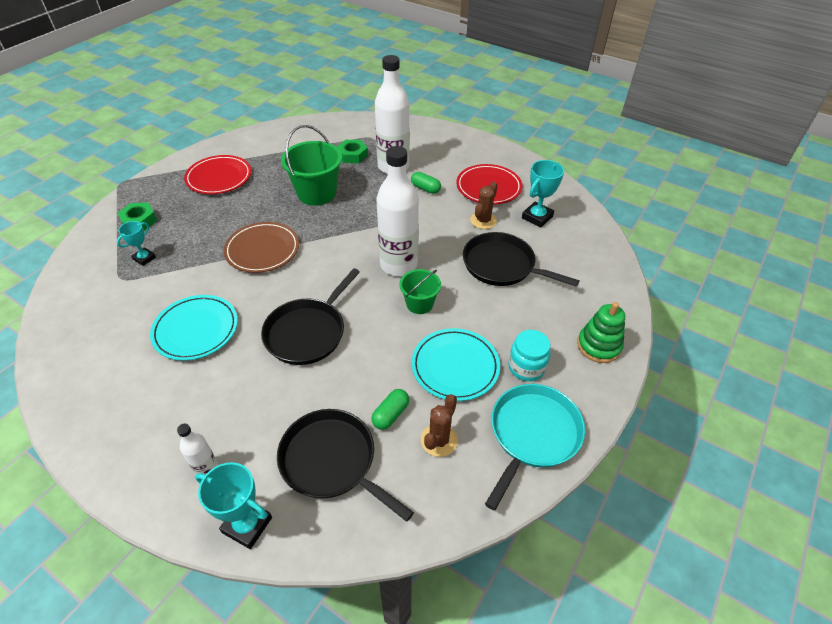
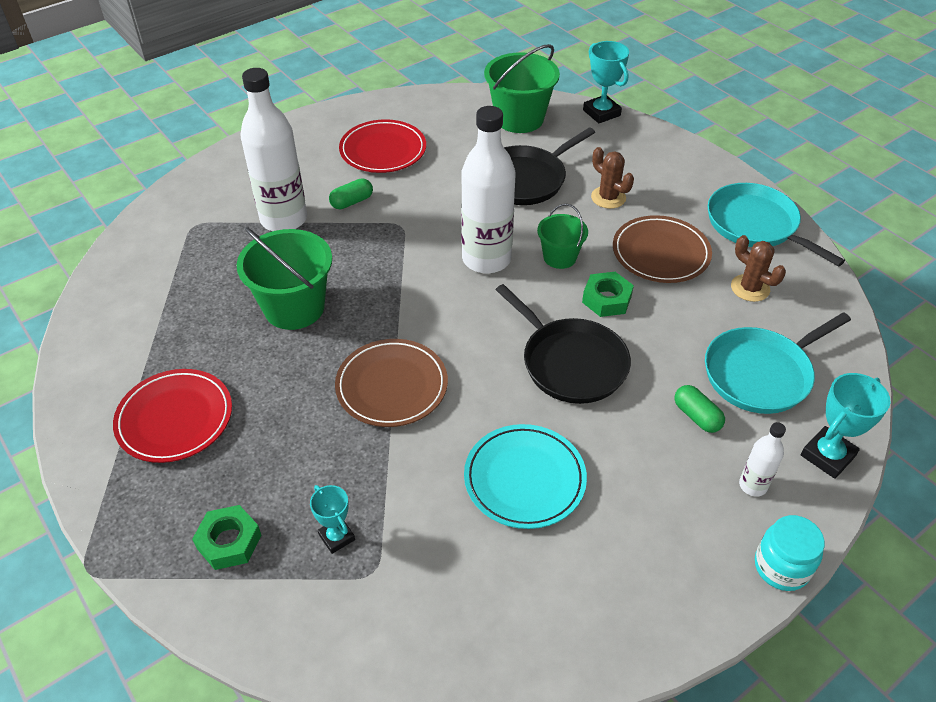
camera: 70 degrees left, 0 degrees up
(332, 461) = (760, 374): black pan -> turquoise pan
(352, 155) = (226, 253): green nut -> green nut (606, 299)
(390, 414) = (711, 316): green capsule -> green capsule (696, 416)
(455, 366) = (660, 253): turquoise plate -> brown plate
(483, 220) = (442, 172): brown cactus -> brown cactus (608, 197)
(526, 367) = (676, 205): turquoise jar -> turquoise jar (781, 567)
(537, 217) = (459, 131): turquoise trophy -> turquoise trophy (601, 113)
(578, 245) = (519, 118): none -> green bucket
(598, 346) = (663, 152): green stacking toy -> none

